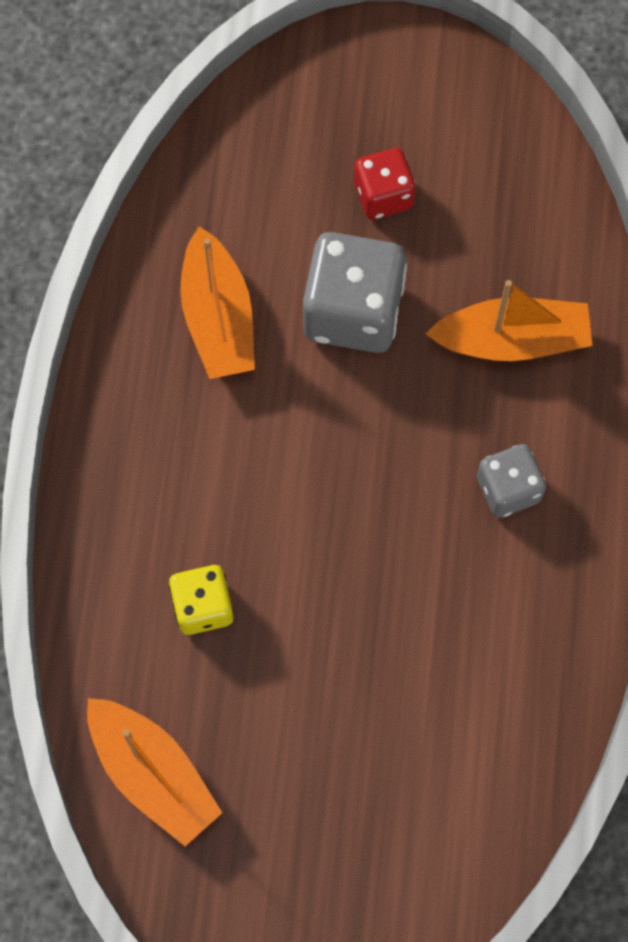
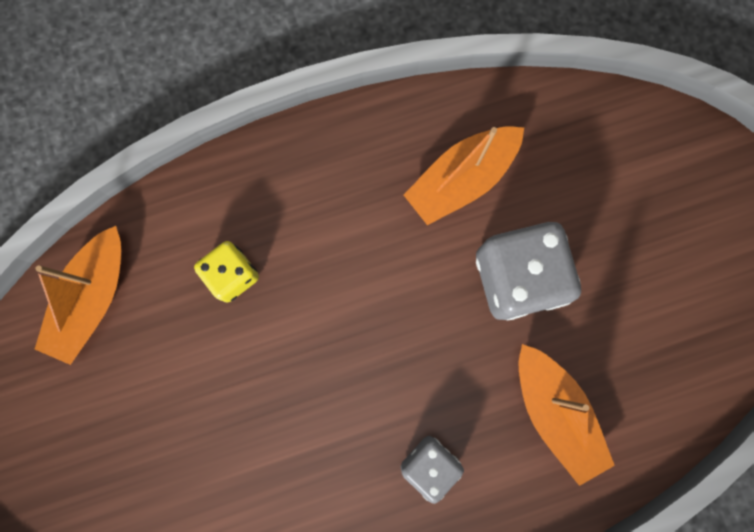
camera: 65 degrees right, 10 degrees up
(383, 195) = (625, 256): red dice -> none

